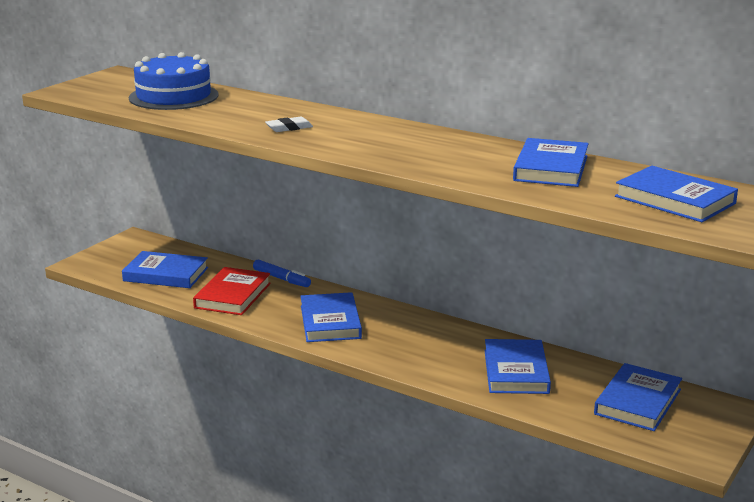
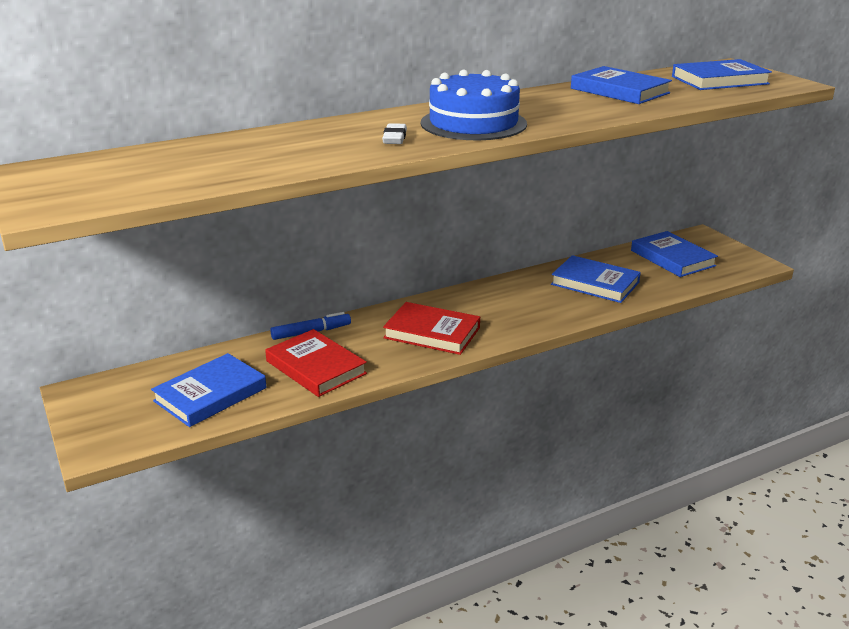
camera: 60 degrees left, 5 degrees up
(173, 96) = (191, 161): blue cake -> blue cake (473, 123)
(330, 322) = (432, 333): blue book -> red book

